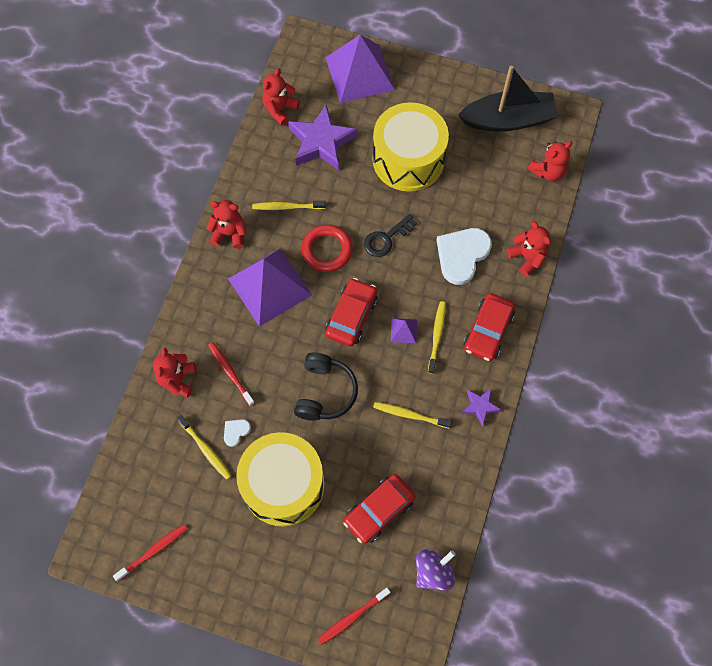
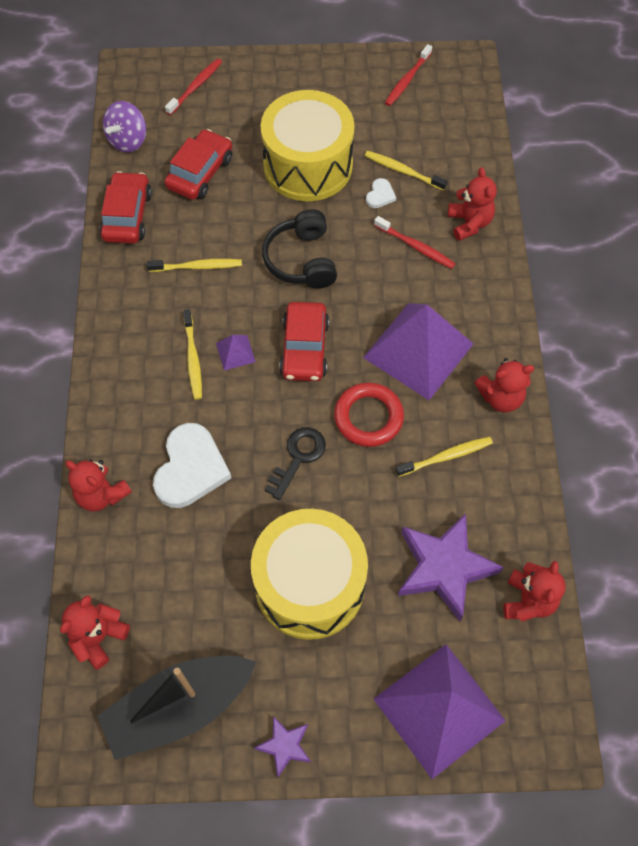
camera: 160 degrees right, 5 degrees down
(480, 406) = (119, 299): purple star -> purple star (285, 746)
(488, 331) = (131, 384): red car -> red car (127, 216)

